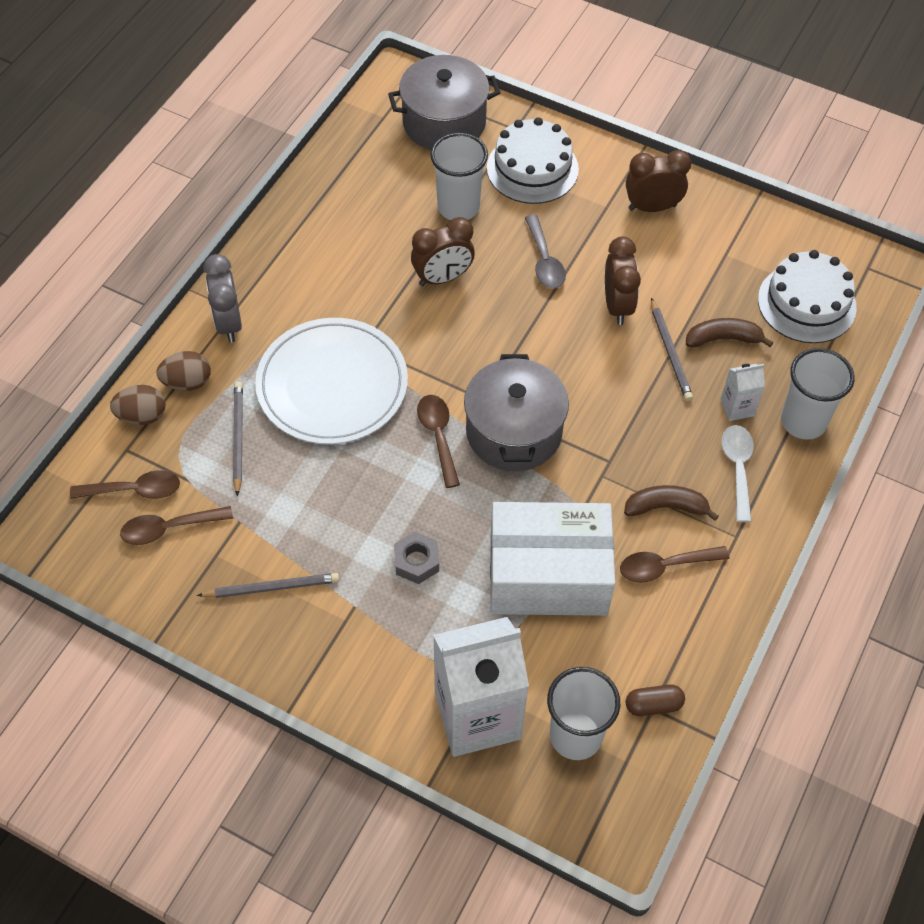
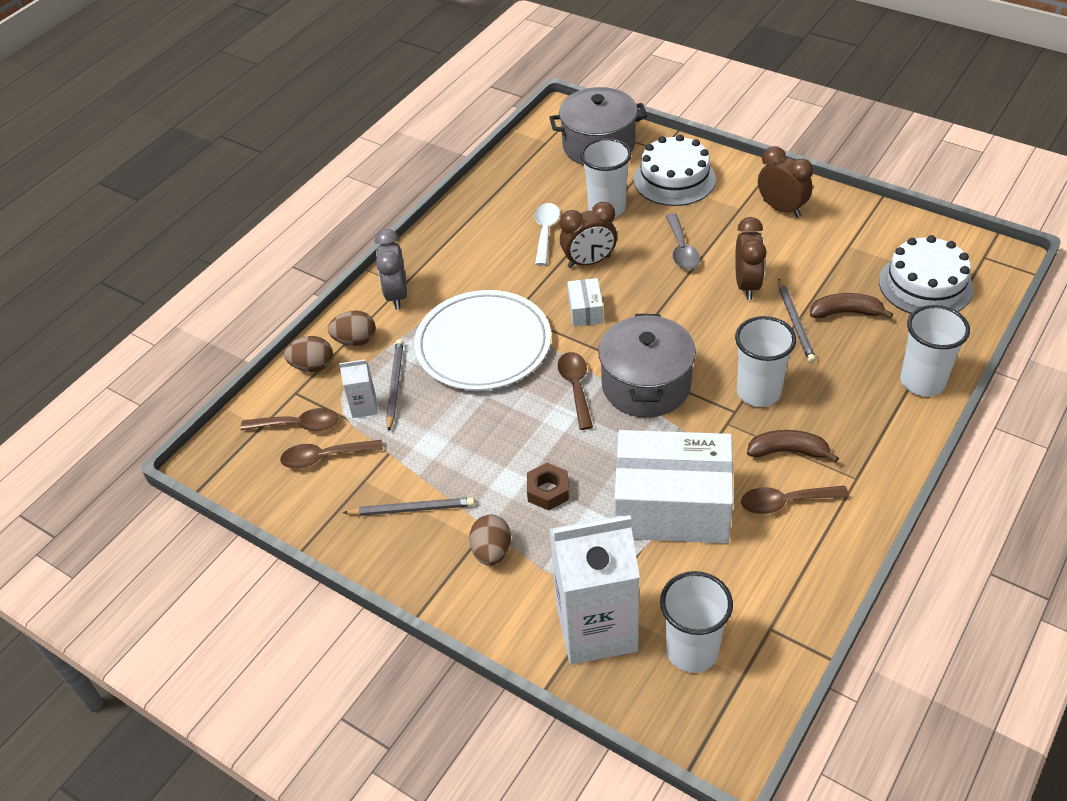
camera: 10 degrees right, 10 degrees down
(362, 634) = (492, 551): none -> brown egg
(416, 561) = (548, 491): grey nut -> brown nut
(443, 340) = (585, 311): none -> white box
(633, 438) = (758, 392): none -> white cup
(652, 207) = (781, 209): brown clock -> brown clock turned 45 degrees clockwise
(653, 705) = (770, 626): brown capsule -> none
(737, 407) = (858, 369): white carton -> white carton (364, 407)
(737, 468) = (858, 420): white spoon -> white spoon (545, 232)

